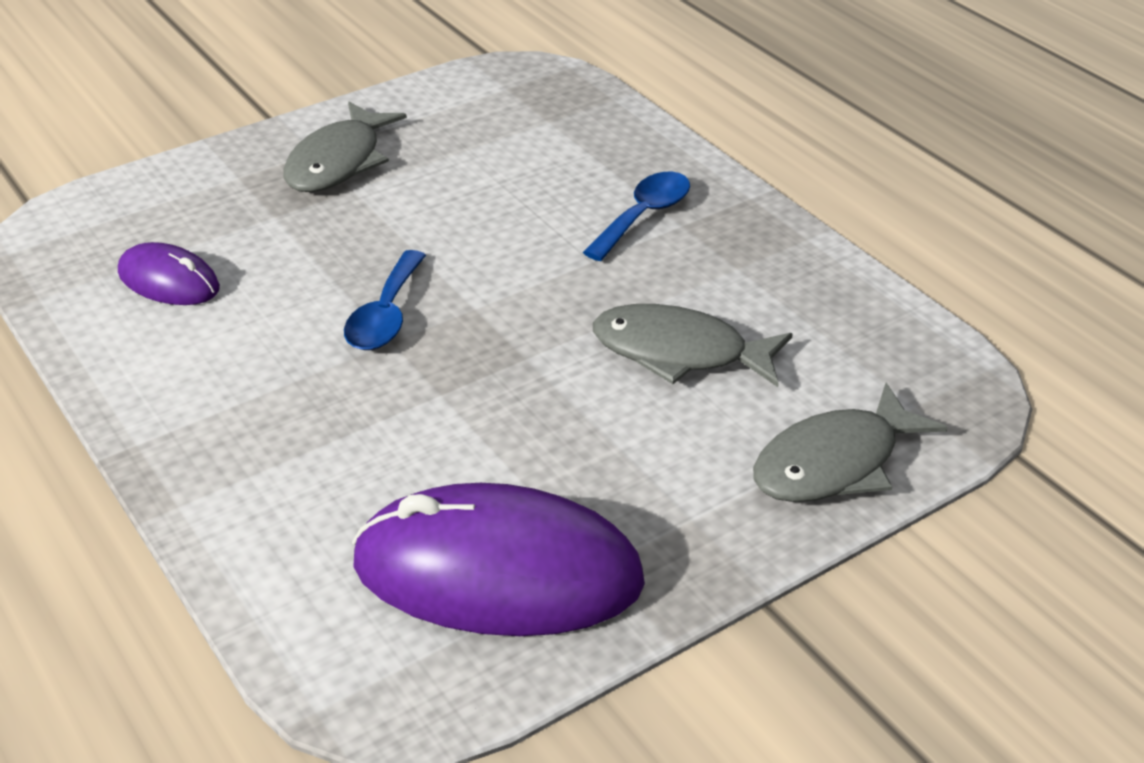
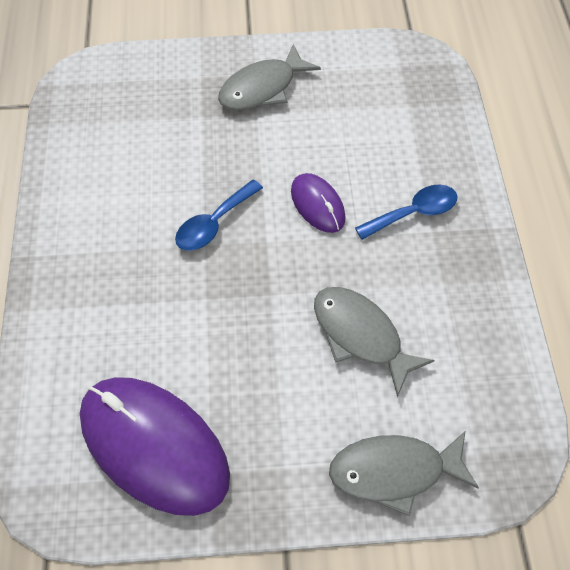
camera: 30 degrees right, 20 degrees up
(169, 281) = (118, 142): purple mouse -> purple mouse (317, 205)

